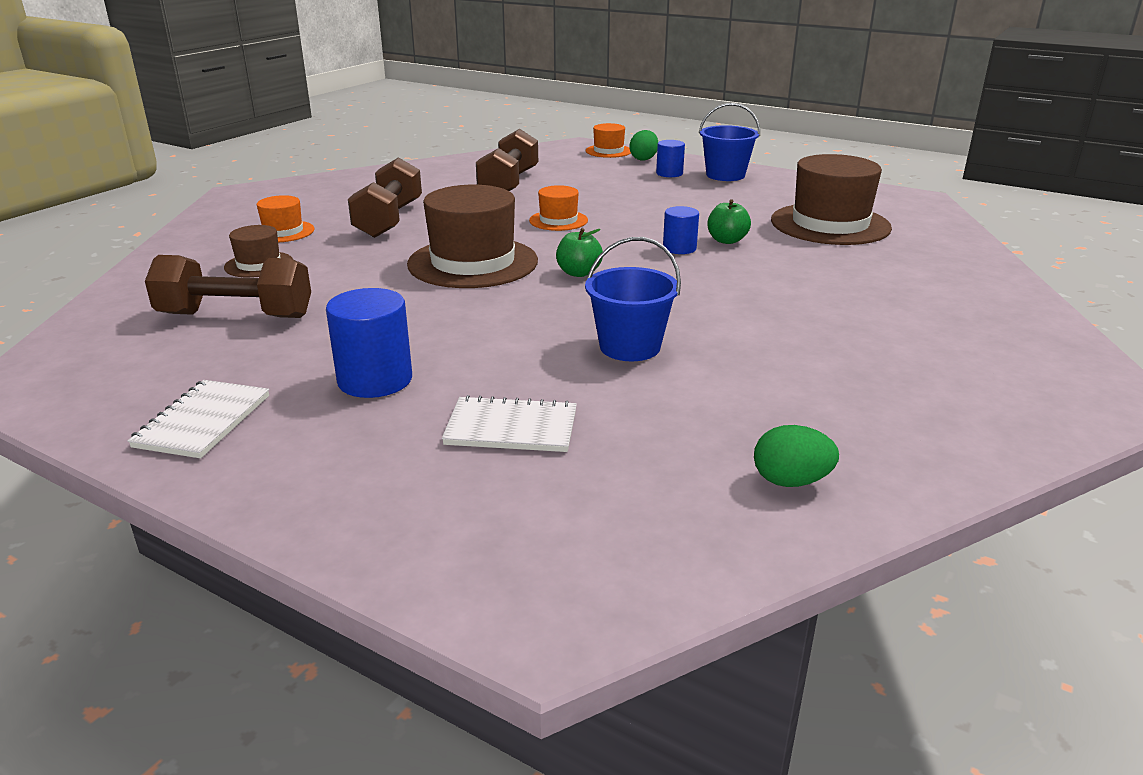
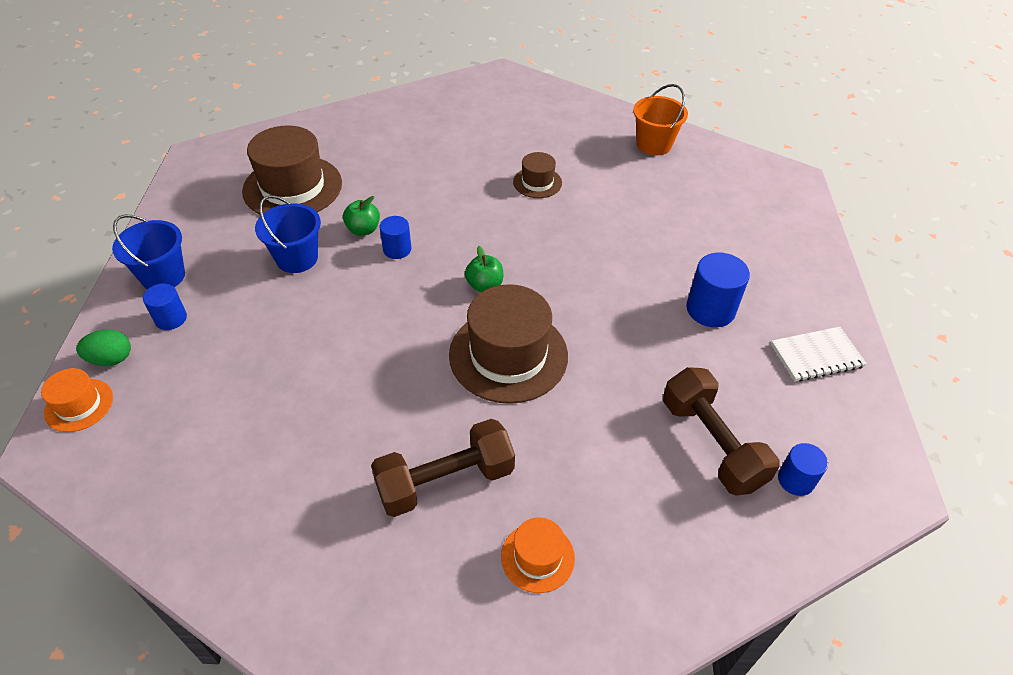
camera: 120 degrees left, 20 degrees up
(132, 339) = (795, 480): none -> blue cylinder
(259, 264) = (623, 508): brown hat -> brown hat (537, 182)
(509, 184) = (265, 440): brown dumbbell -> none
(511, 428) = (698, 234): white notebook -> none
(558, 220) = (371, 345): orange hat -> none
(630, 347) = (578, 223): blue bucket -> blue bucket (297, 258)
(791, 481) = (654, 144): green egg -> orange bucket

